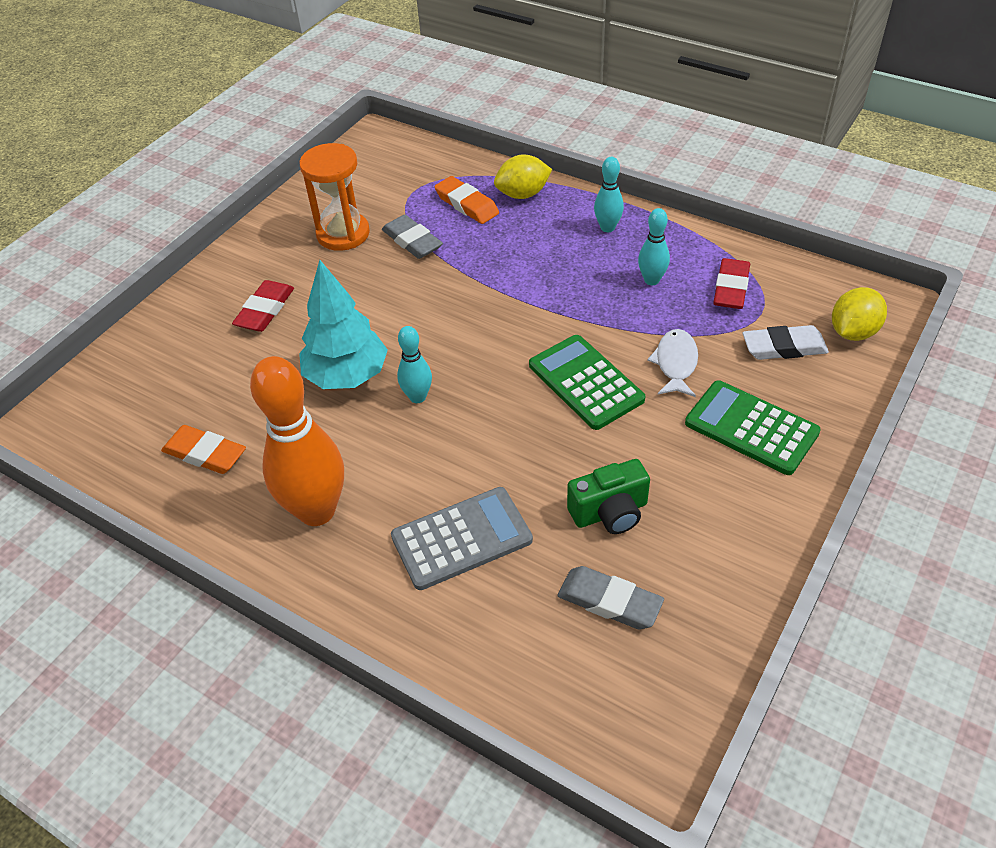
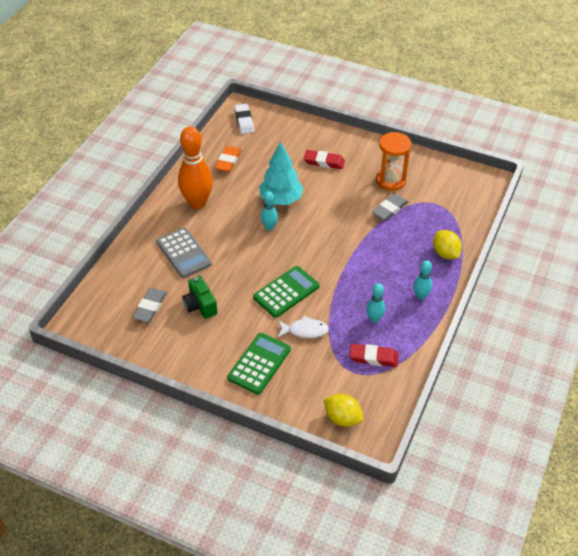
camera: 80 degrees right, 0 degrees up
(466, 204) = (429, 229): orange eraser -> none
(784, 347) = (324, 382): white eraser -> white eraser (244, 121)

